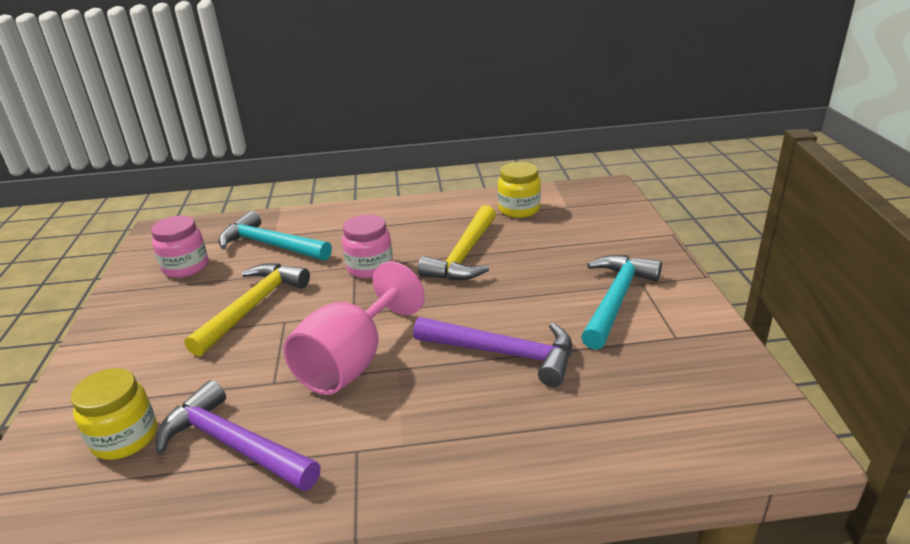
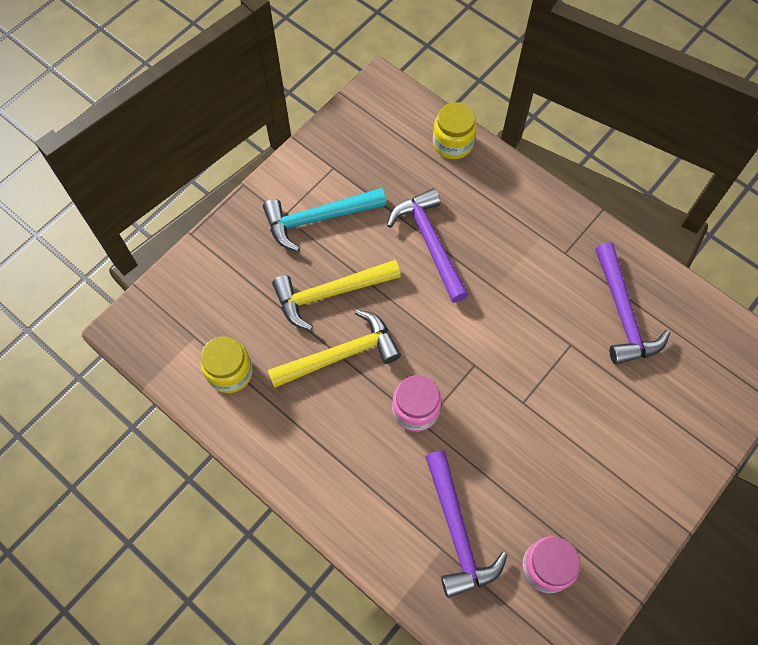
camera: 135 degrees left, 35 degrees up
(125, 438) = (678, 375): yellow jar -> yellow jar (452, 143)
(253, 307) = (532, 443): yellow hammer -> yellow hammer (330, 294)
(270, 245) = (457, 532): turquoise hammer -> purple hammer
(352, 362) = (515, 318): pink goblet -> none

